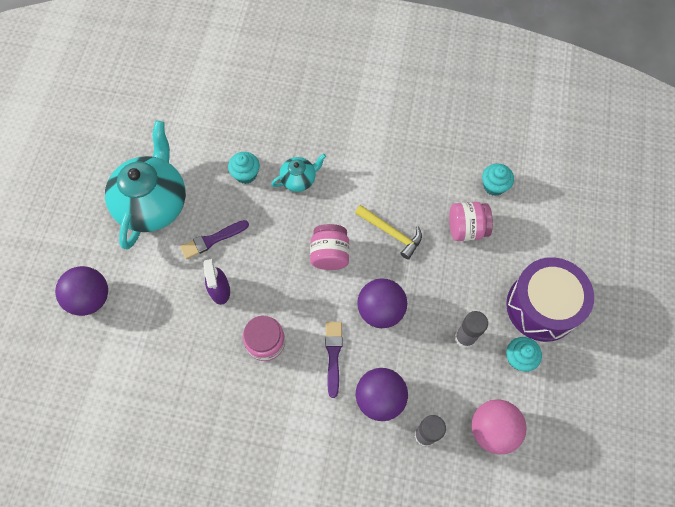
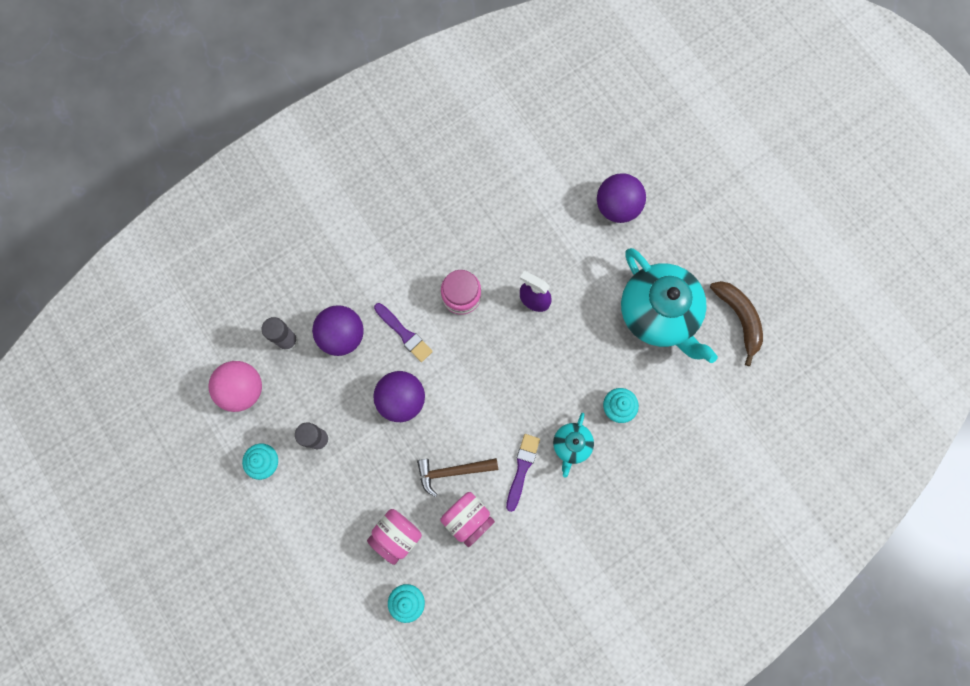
camera: 135 degrees right, 10 degrees up
(110, 154) = (739, 318): none -> brown banana
(212, 240) = (582, 330): purple brush -> purple brush (522, 469)
(330, 254) = (482, 406): pink jar -> pink jar (468, 519)
(391, 233) = (453, 471): yellow hammer -> brown hammer
(542, 306) = (280, 523): purple drum -> none

